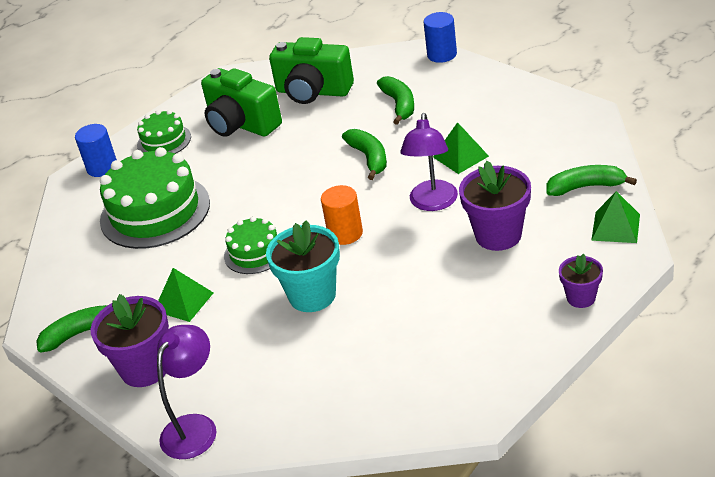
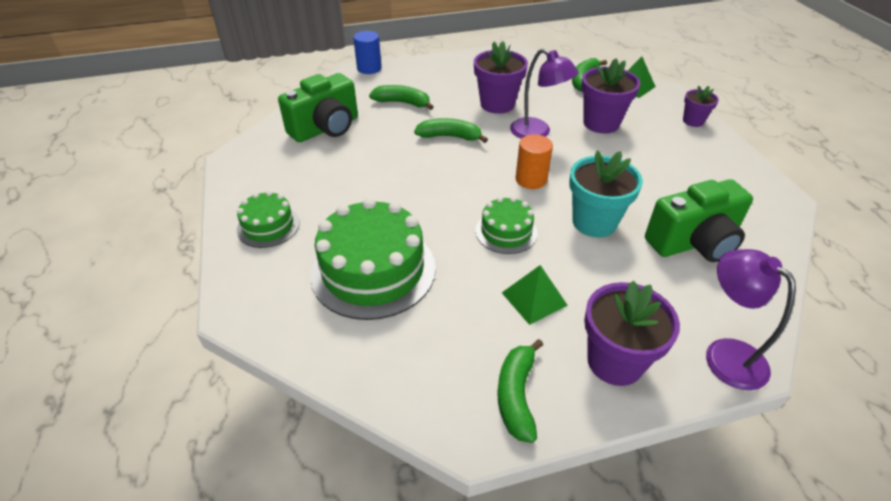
camera: 65 degrees left, 5 degrees up
(102, 167) = (248, 282): blue cylinder -> none
(241, 124) = (314, 175): green camera -> green camera (693, 243)
(460, 156) = (497, 104): green pyramid -> purple flower pot

